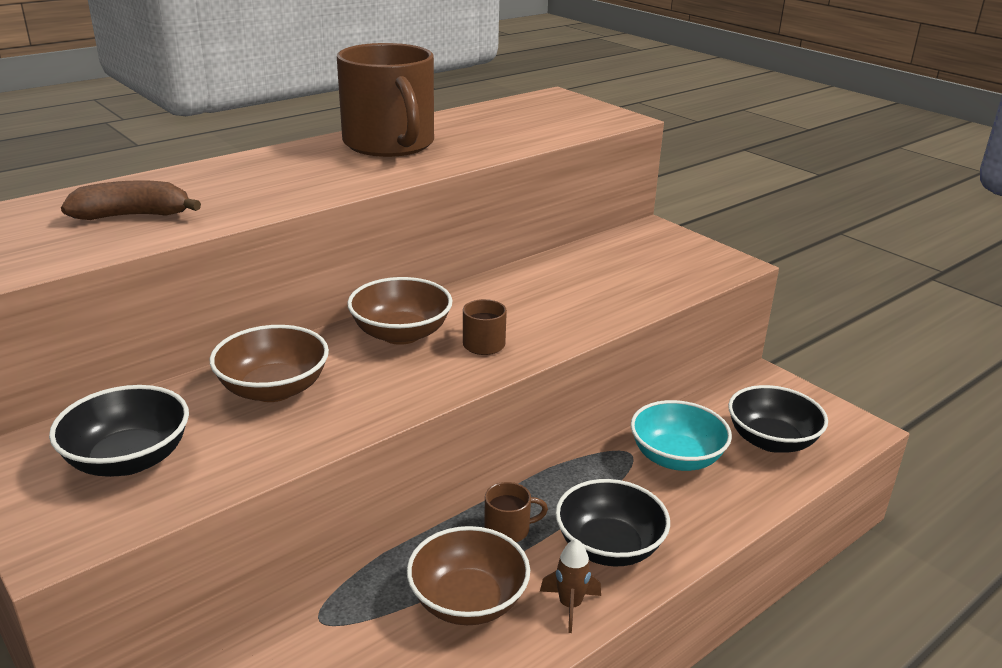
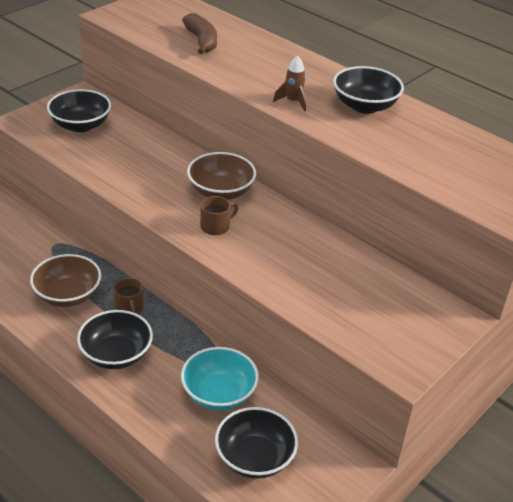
camera: 80 degrees right, 10 degrees up
(274, 389) = (148, 155): brown bowl -> none
(389, 144) = (365, 106): brown mug -> black bowl
(570, 605) = (64, 337): brown rocket -> brown rocket (293, 101)

